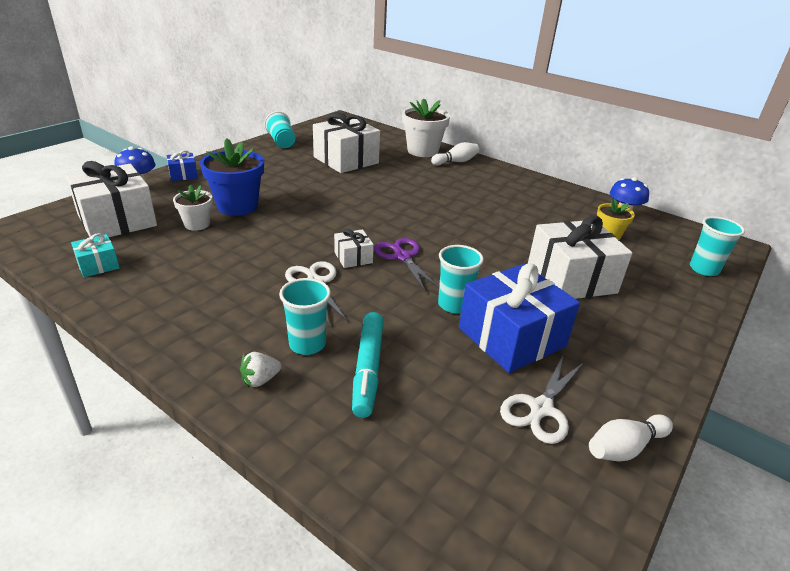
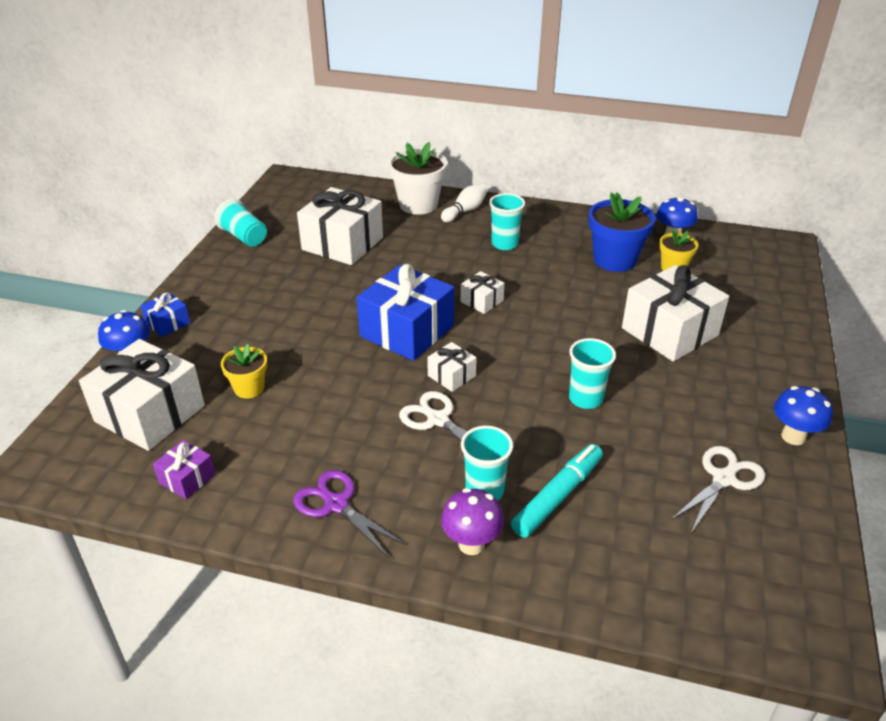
camera: 20 degrees left, 5 degrees up
(98, 265) = (187, 478): turquoise gift -> purple gift
(197, 224) = (249, 388): white flower pot -> yellow flower pot
(237, 206) = (273, 348): blue flower pot -> blue flower pot (614, 260)
(260, 380) = (471, 544): white strawberry -> purple mushroom
(367, 369) = (558, 496): turquoise marker -> turquoise marker turned 120 degrees counterclockwise
(402, 257) = (499, 358): purple scissors -> purple scissors (336, 504)
(420, 217) = (482, 301): none -> white gift
(511, 337) = (657, 416): blue gift -> blue gift (407, 331)
(541, 408) = (723, 479): white scissors -> white scissors turned 150 degrees counterclockwise
(625, 447) = (804, 490): white bowling pin -> none
(643, 396) = (793, 436): none -> blue mushroom
(704, 269) = (774, 282): turquoise cup -> turquoise cup (504, 244)

